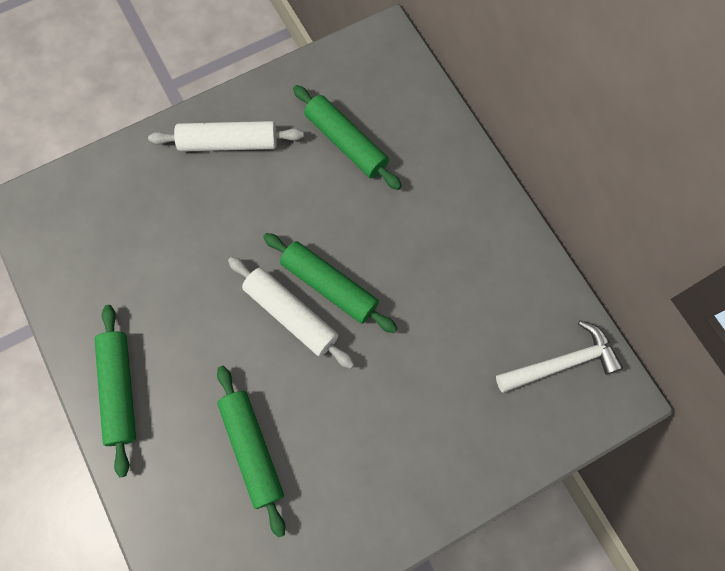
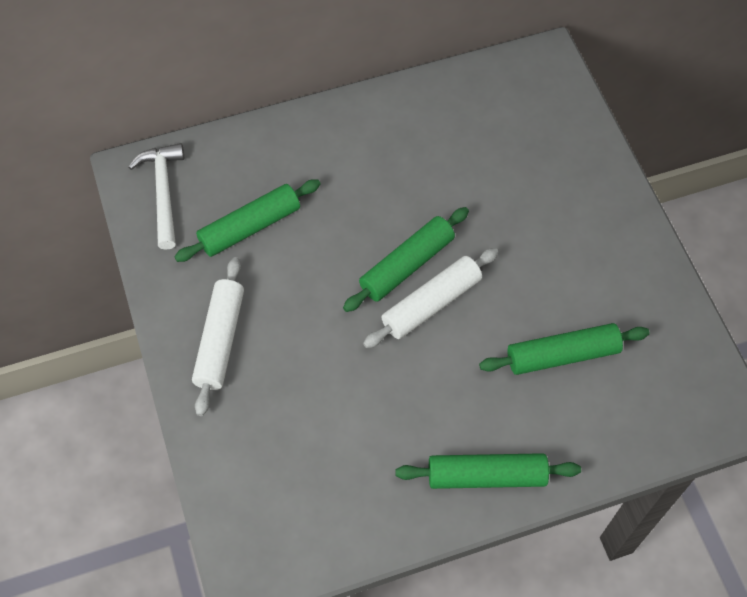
camera: 80 degrees left, 10 degrees down
(562, 362) = (513, 93): white hammer -> white hammer (163, 192)

